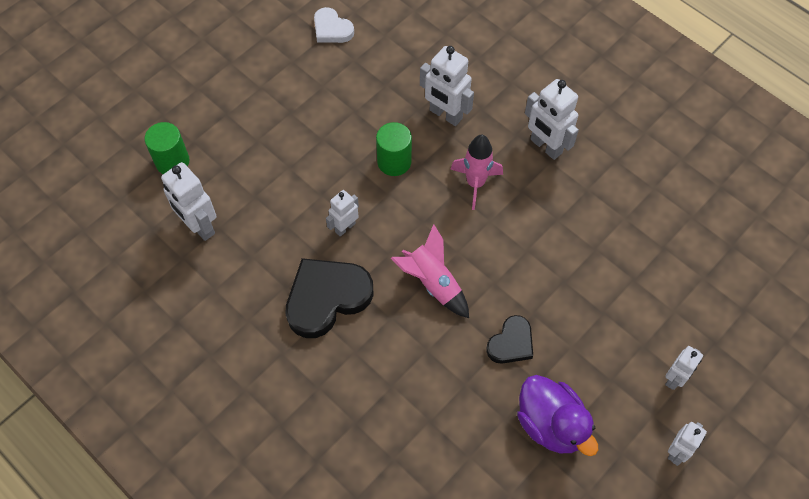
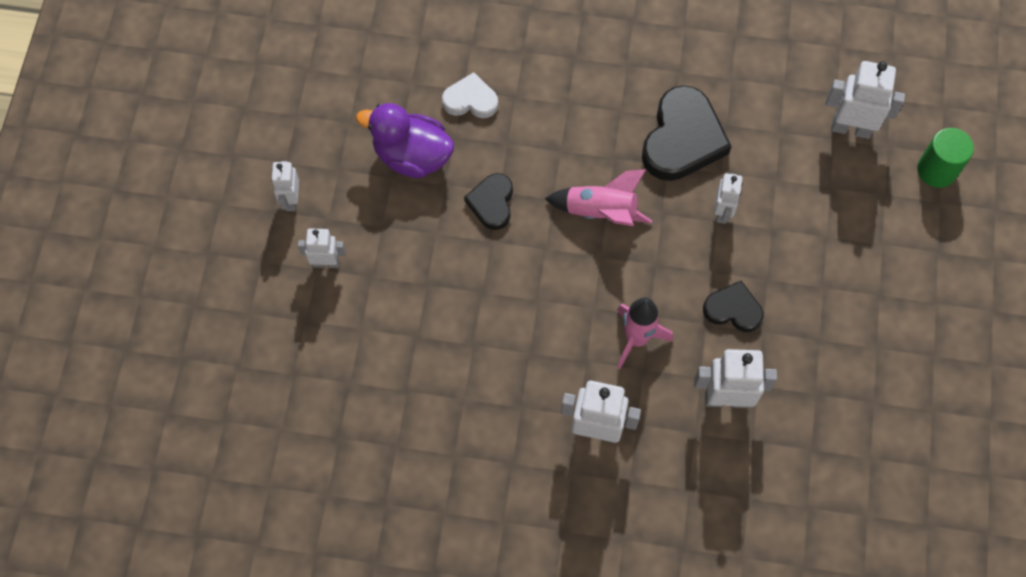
camera: 145 degrees right, 5 degrees up
(332, 29) = (931, 425): white heart -> white heart (470, 100)
(394, 162) = (733, 309): green cylinder -> black heart
(674, 378) = (326, 263): white robot -> white robot turned 90 degrees clockwise

